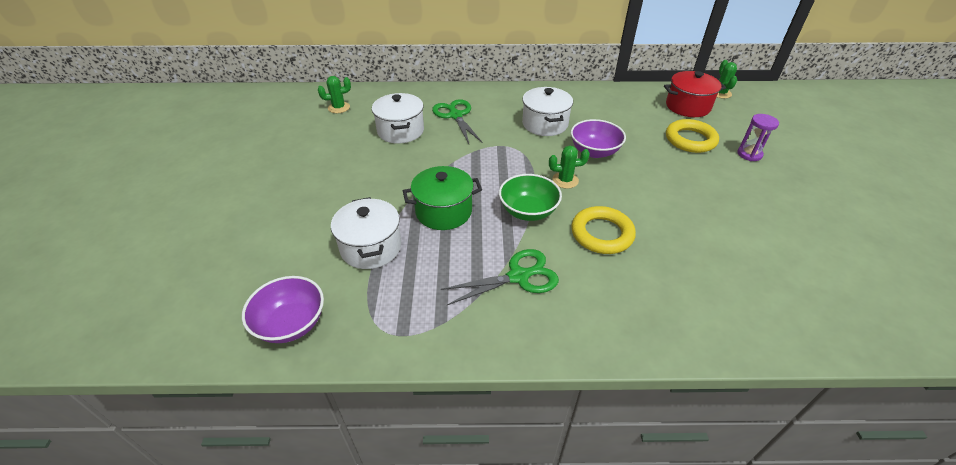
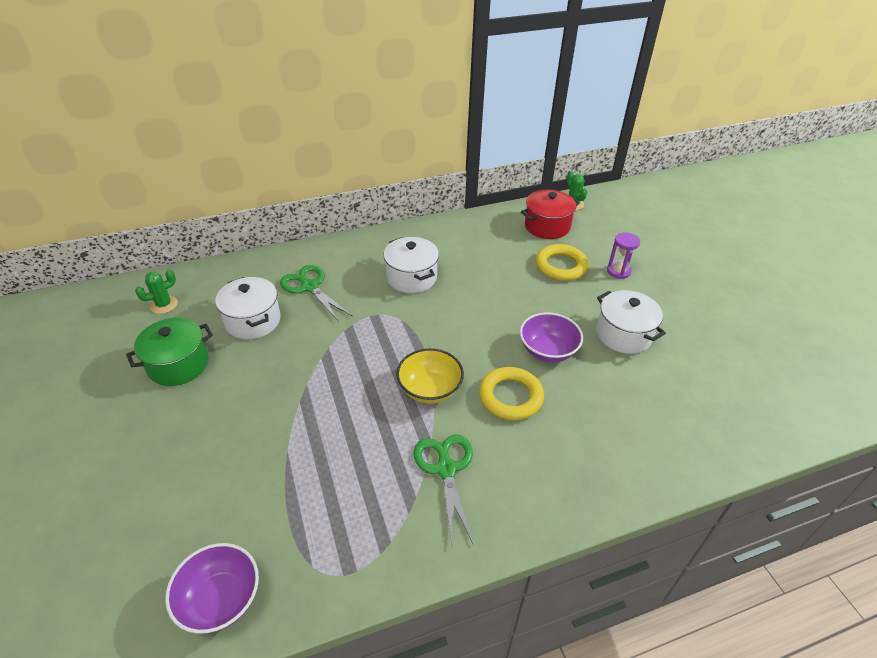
camera: 20 degrees left, 0 degrees up
(371, 247) = (275, 479): white pot -> white pot (623, 334)
(443, 211) = (340, 413): green pot -> green pot (178, 364)
(519, 276) = (446, 469): green scissors -> green scissors turned 60 degrees counterclockwise
(528, 211) = (429, 389): green bowl -> yellow bowl
(565, 180) = (455, 343): green cactus -> none
(594, 151) = (473, 301): purple bowl -> purple bowl (547, 350)

